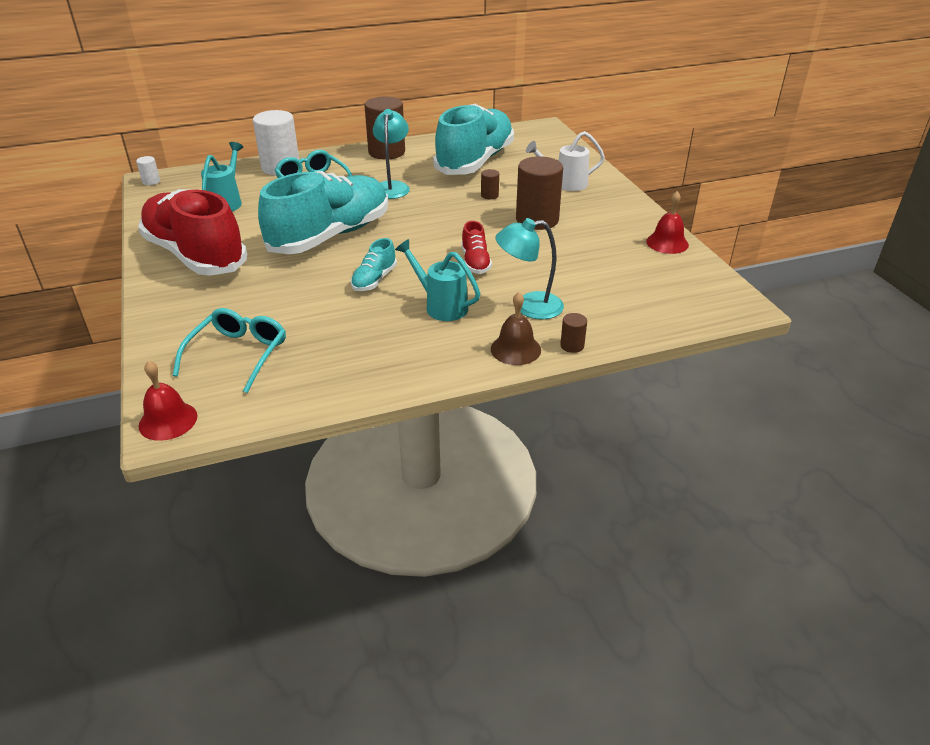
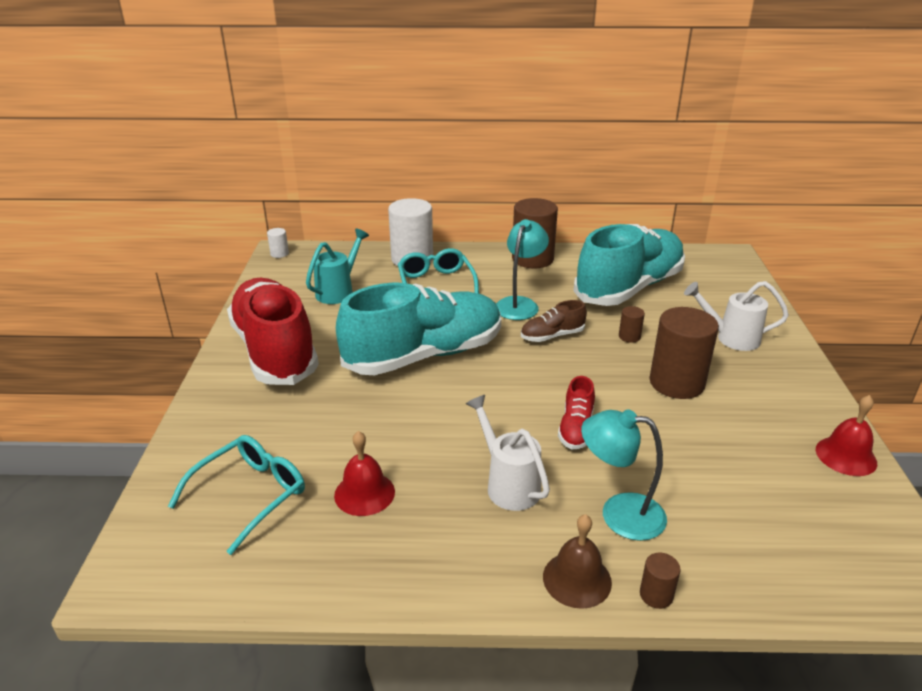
camera: 20 degrees right, 5 degrees down
(168, 420) = (131, 569): red bell -> red bell (364, 493)
(374, 280) = (446, 426): turquoise shoe -> none
(429, 205) = (552, 336): none -> brown shoe
(441, 306) = (508, 484): turquoise watering can -> white watering can

